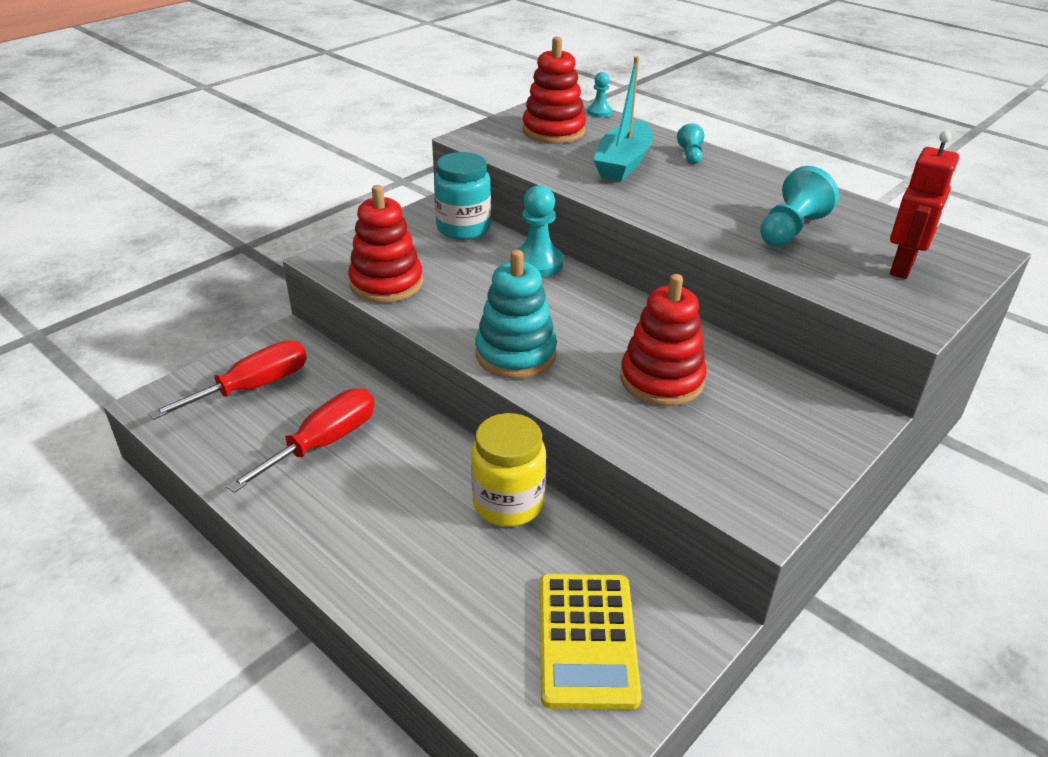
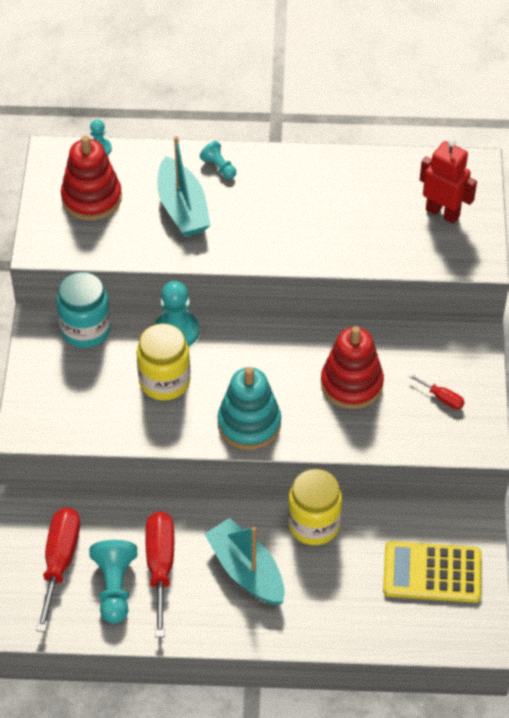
camera: 40 degrees left, 15 degrees up
(386, 283) = (97, 422): red stacking toy -> none
(392, 498) = (246, 571): none -> turquoise boat
(480, 287) = (164, 381): none -> yellow jar
(587, 640) = (432, 573): yellow calculator -> yellow calculator turned 135 degrees clockwise
(756, 446) = (442, 398): none -> red screwdriver
(790, 229) = (353, 216): turquoise pawn -> turquoise pawn (115, 587)
(903, 267) = (443, 213): red robot -> red robot turned 45 degrees counterclockwise

